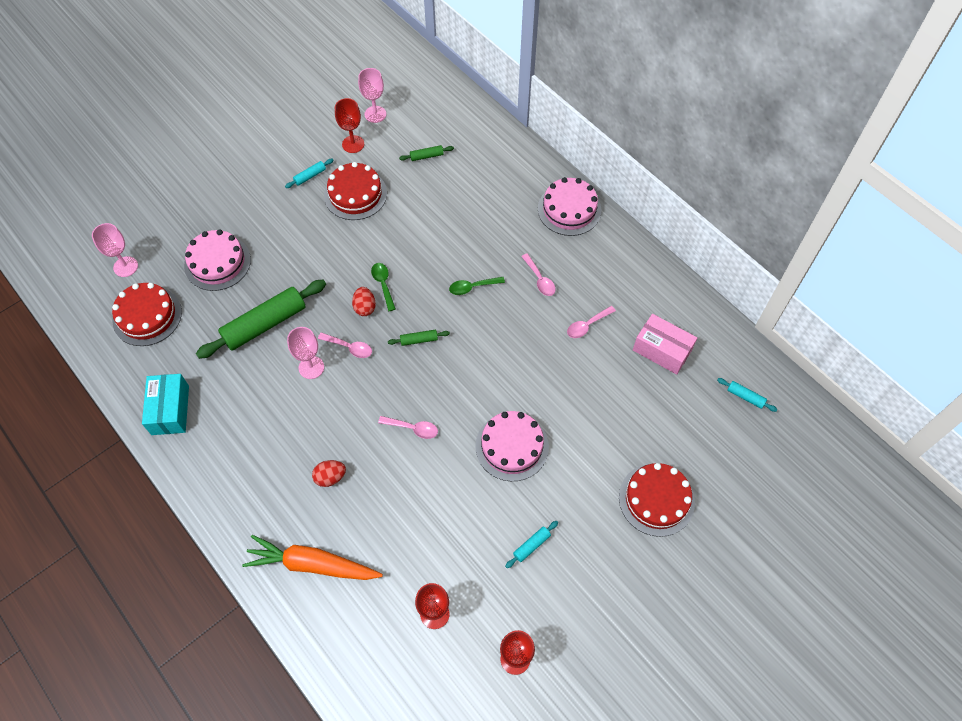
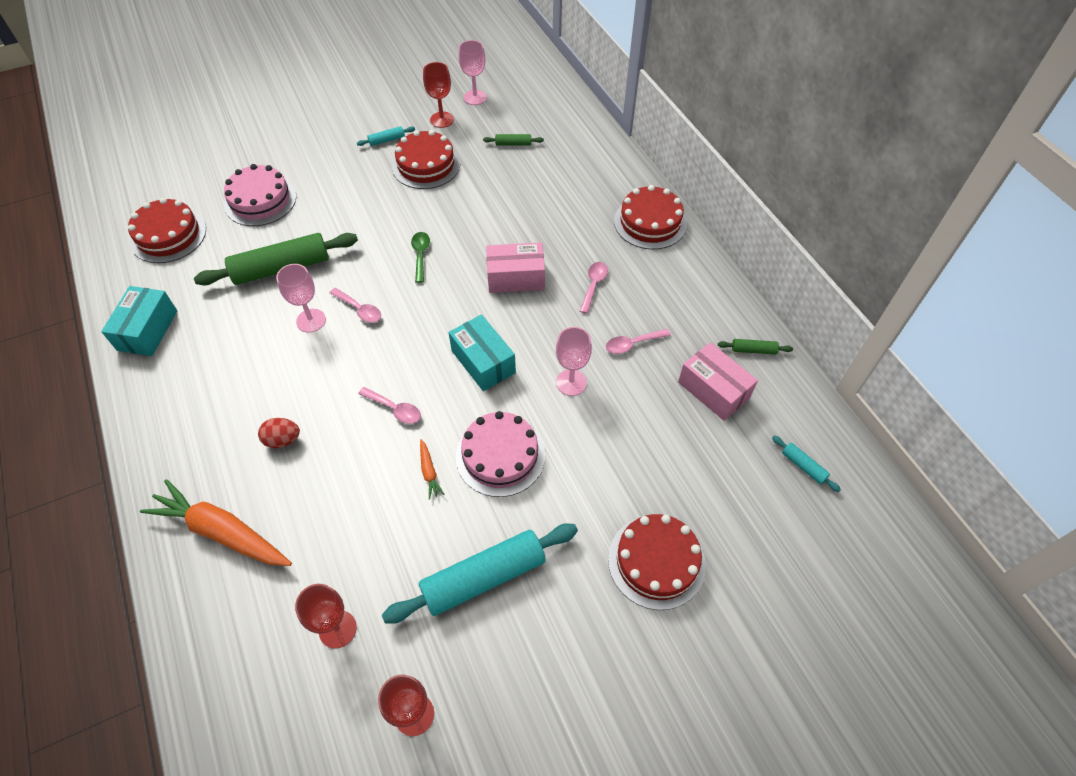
camera: 15 degrees right, 5 degrees down
(125, 266) = (170, 186): pink goblet -> pink goblet (571, 382)
(365, 307) = (392, 273): red egg -> none
(419, 340) = (437, 318): green rolling pin -> green rolling pin (753, 350)
(460, 474) = (429, 472): none -> orange carrot
(471, 370) = (483, 361): none -> turquoise box
(472, 287) = (516, 278): green spoon -> pink box
(531, 545) = (483, 577): turquoise rolling pin -> turquoise rolling pin, size x2.33
(539, 279) = (593, 285): pink spoon -> pink spoon turned 150 degrees counterclockwise
(569, 209) = (650, 222): pink cake -> red cake

